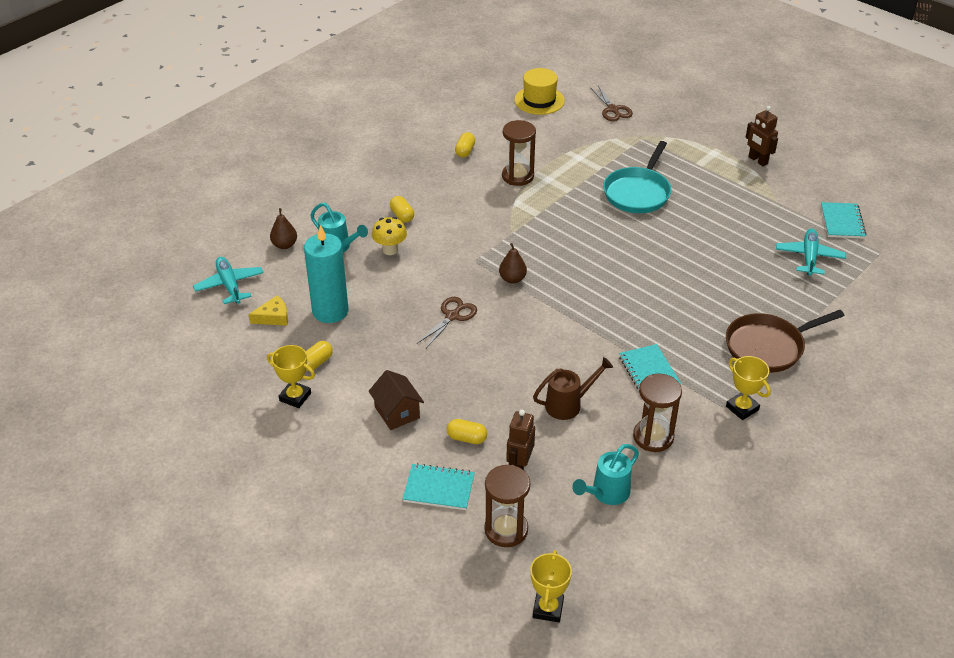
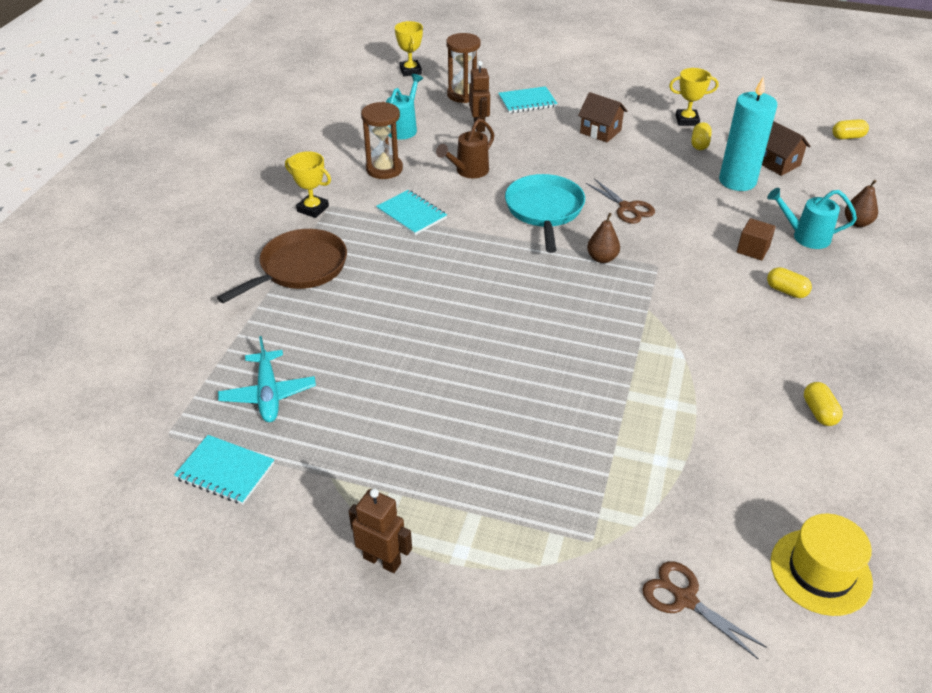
camera: 155 degrees right, 0 degrees up
(229, 285) = (849, 175): turquoise plane -> none
(273, 317) = (777, 163): yellow cheese -> brown house
(390, 250) = (753, 249): yellow mushroom -> brown cube
(452, 316) = (627, 208): brown scissors -> brown scissors turned 45 degrees counterclockwise
(467, 438) = (532, 131): yellow capsule -> yellow capsule (847, 137)
(517, 176) = (712, 394): brown hourglass -> none
(638, 193) = (536, 423): turquoise pan -> turquoise pan (544, 210)
(842, 222) = (225, 471): turquoise notebook -> turquoise notebook turned 45 degrees counterclockwise

